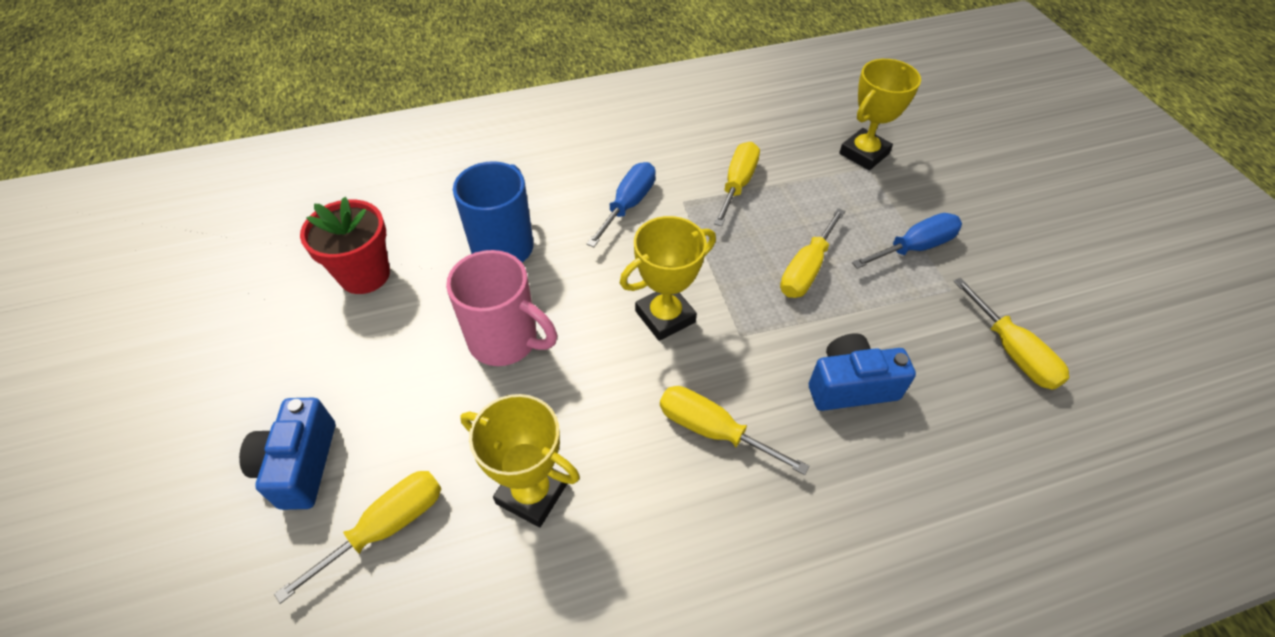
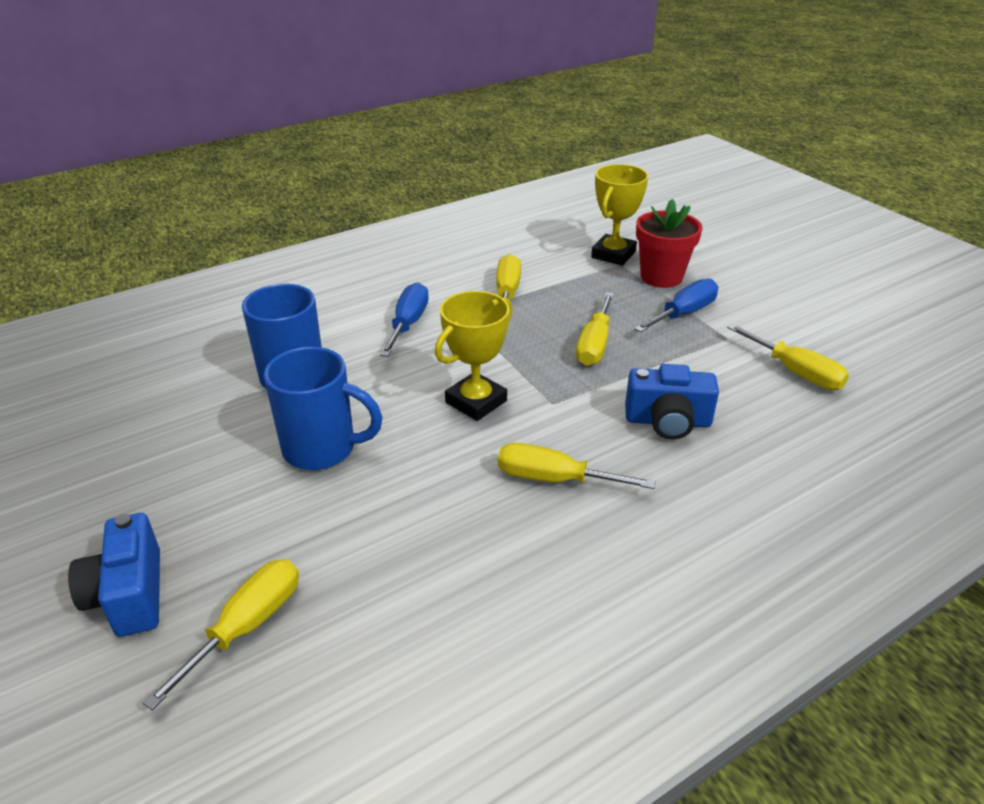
camera: 15 degrees left, 15 degrees down
(364, 275) = (149, 422): red flower pot -> red flower pot (661, 277)
(506, 341) = (322, 449): pink mug -> blue mug
(532, 493) = (394, 564): yellow trophy -> none
(850, 386) = (668, 421): blue camera -> blue camera turned 150 degrees counterclockwise

